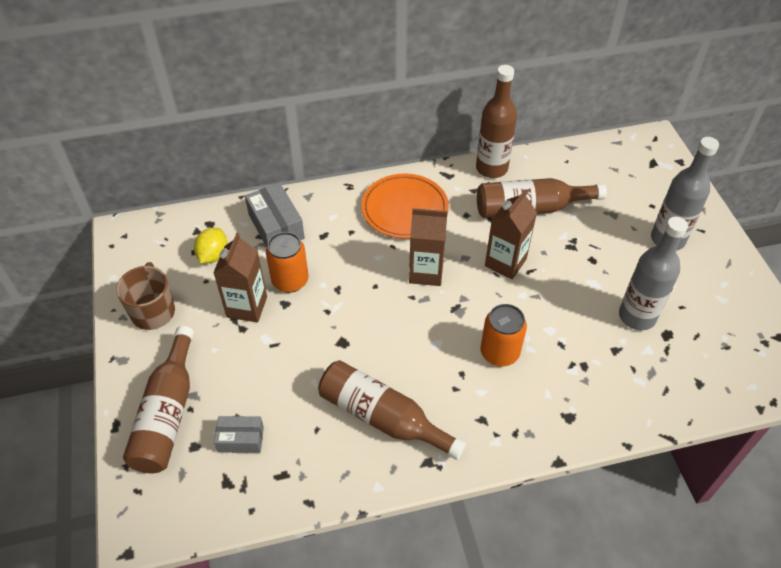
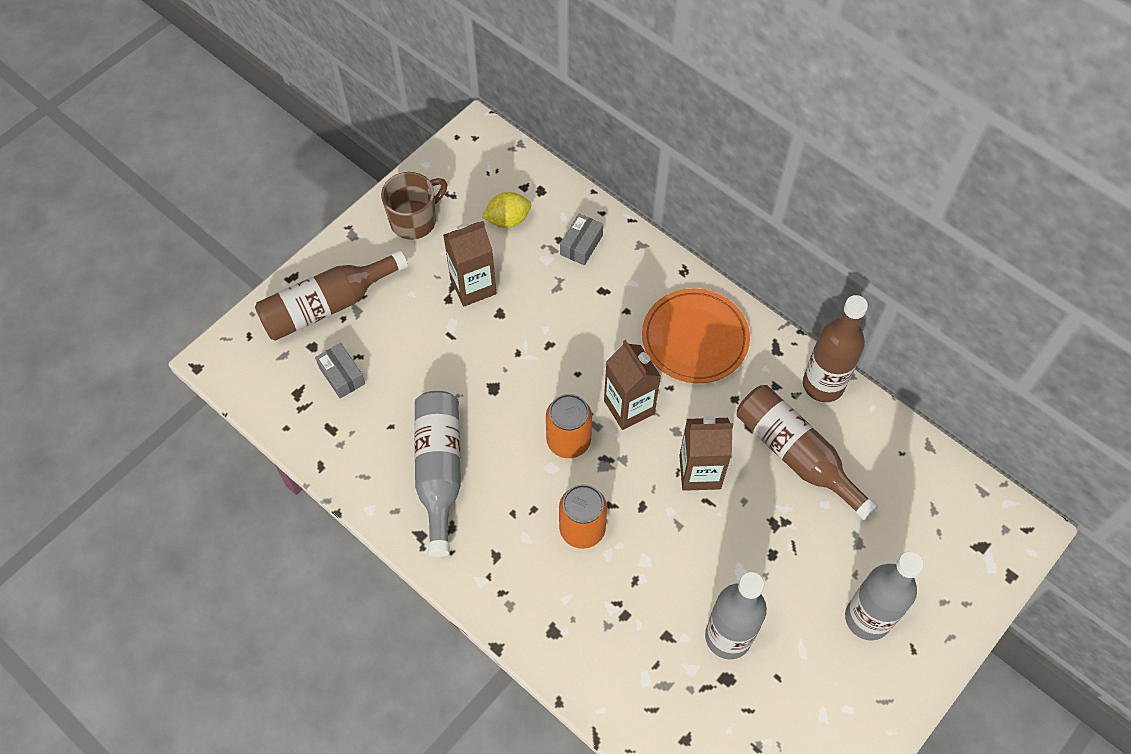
camera: 55 degrees right, 10 degrees up
(276, 226) = (581, 245): grey box -> grey box, size x0.63
(290, 281) = (528, 300): orange can -> orange can (568, 441)
(382, 417) = (439, 471): brown bottle -> grey bottle

